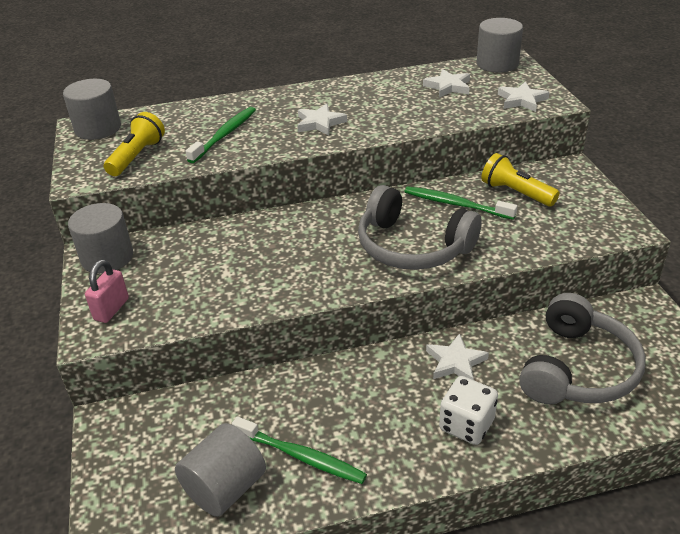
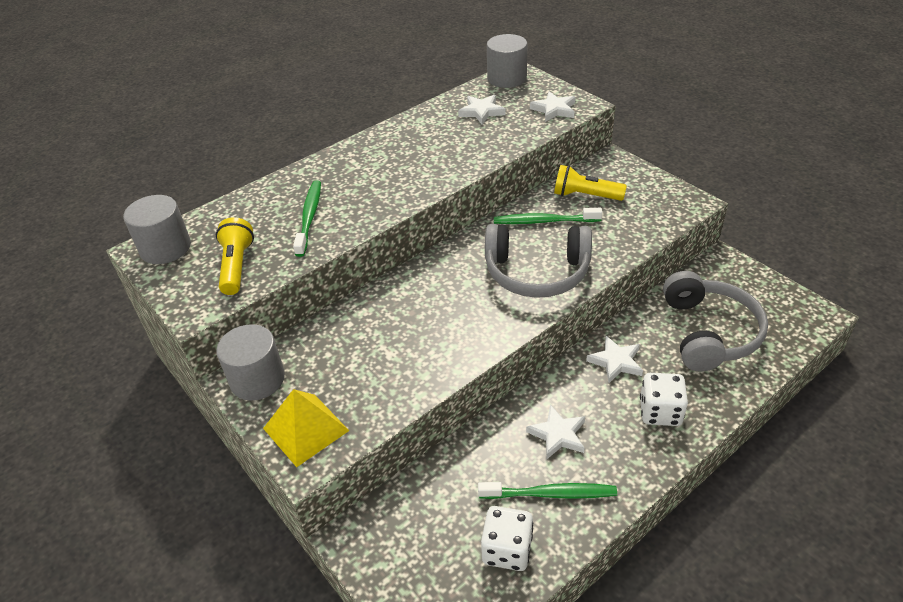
camera: 25 degrees left, 5 degrees up
(111, 309) = (306, 429): pink padlock -> yellow pyramid
(225, 488) = (507, 549): grey cylinder -> white dice
(320, 123) = (393, 179): white star -> white star (558, 434)

